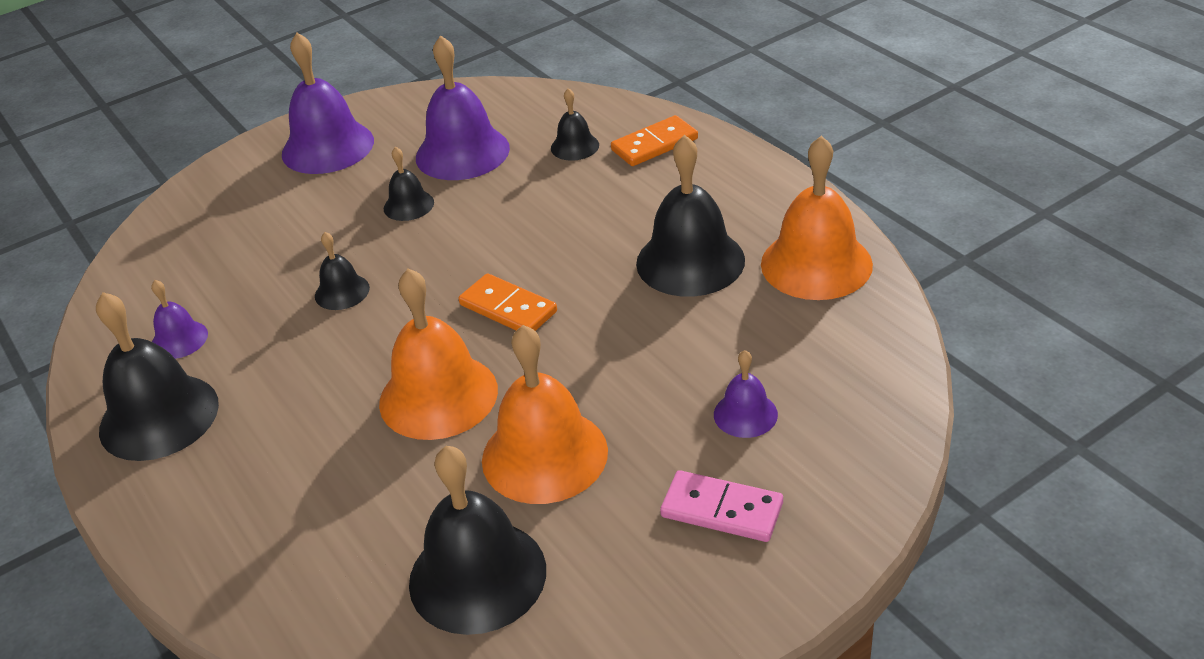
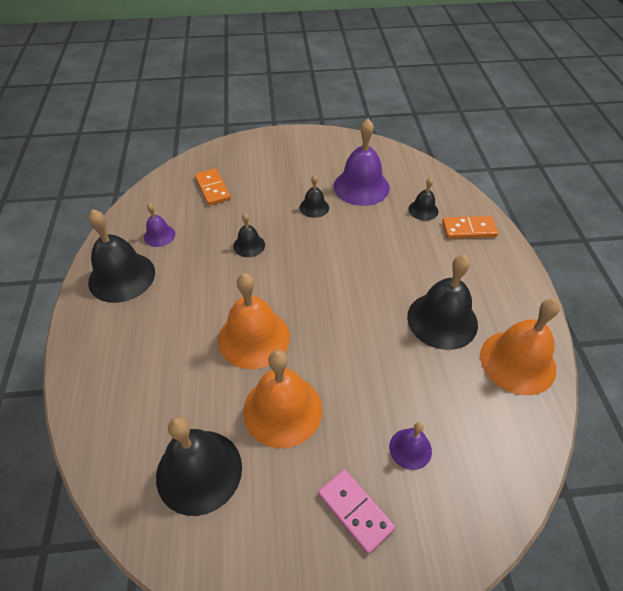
camera: 25 degrees right, 10 degrees up
(327, 147) = (297, 153): purple bell -> none
(508, 308) = (323, 299): orange domino -> orange domino (213, 188)

